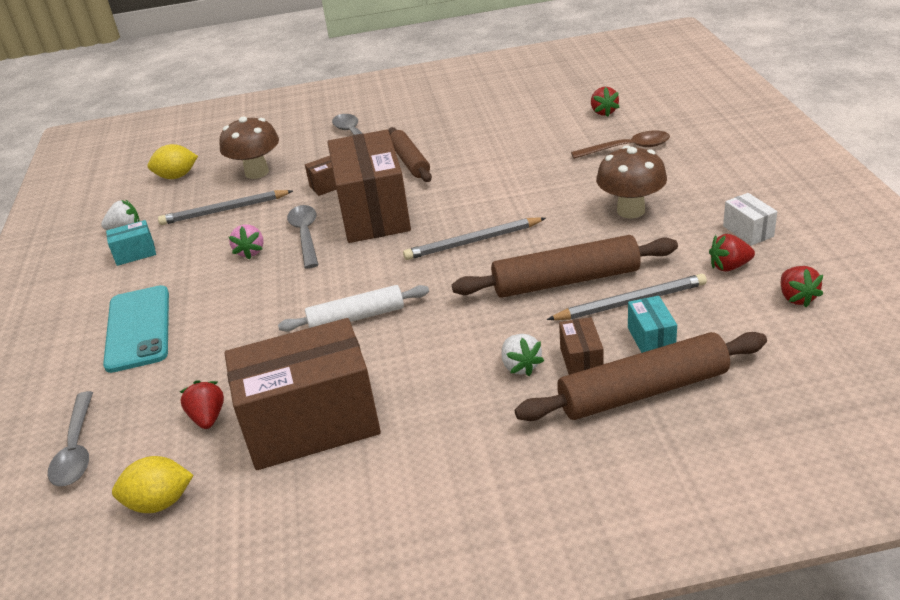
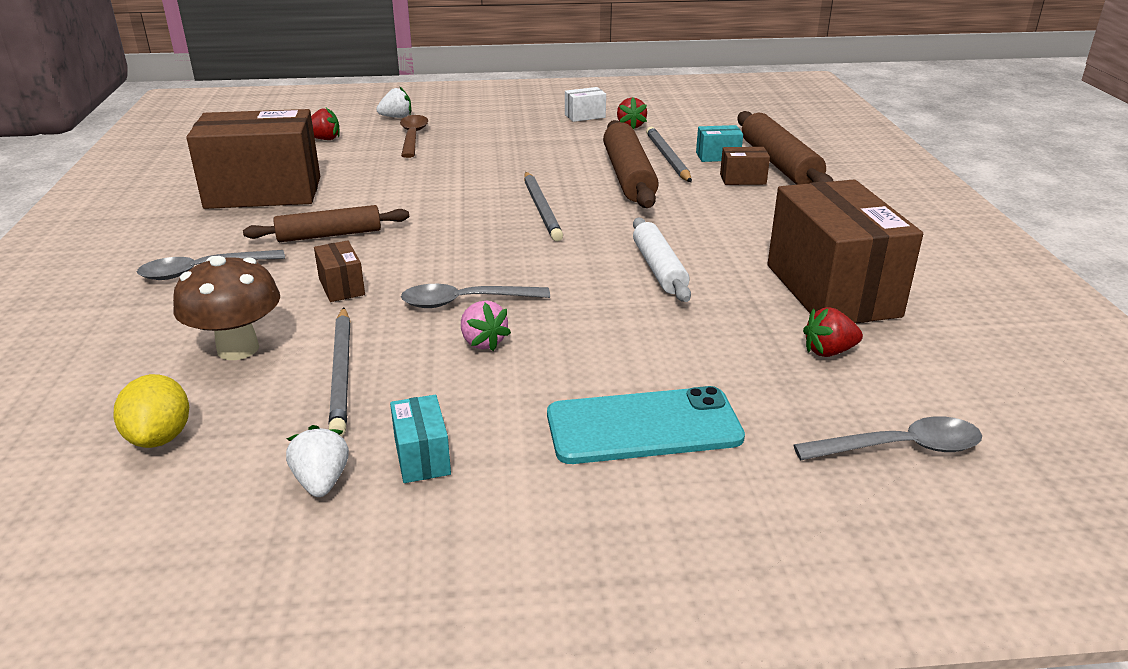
camera: 90 degrees left, 5 degrees down
(160, 502) = (965, 372): yellow lemon -> none
(250, 252) = (483, 342): pink strawberry -> pink strawberry turned 60 degrees clockwise
(373, 213) = (442, 258): brown box -> brown box (263, 192)
(520, 366) = (747, 200): white strawberry -> white strawberry (396, 117)
(630, 210) = (528, 146): brown mushroom -> none
(796, 298) = (677, 114): red strawberry -> none

